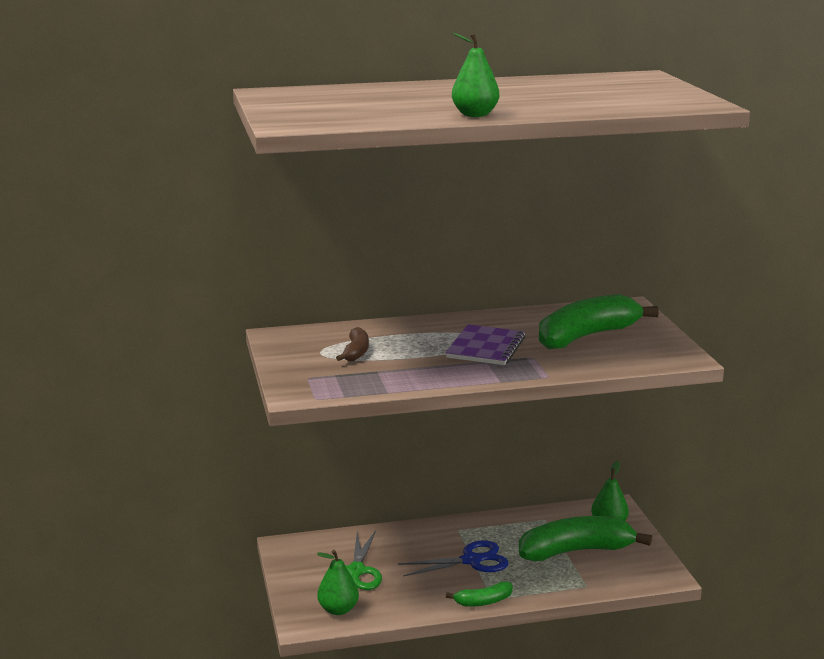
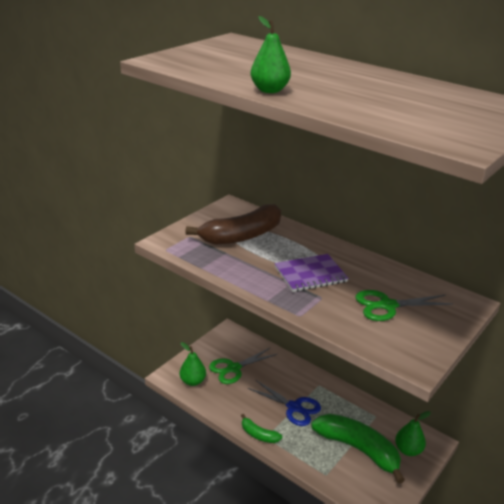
camera: 50 degrees right, 10 degrees up
(356, 352) = (241, 236): brown banana -> brown banana, size x2.08
(586, 336) = (387, 306): green banana -> green scissors

